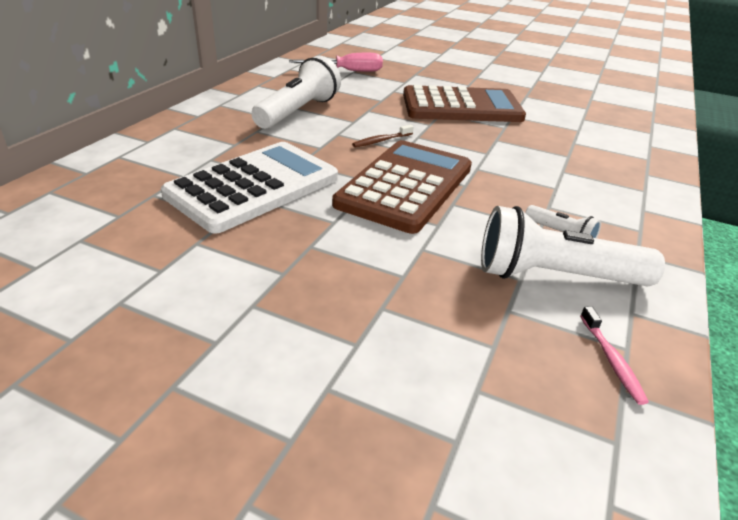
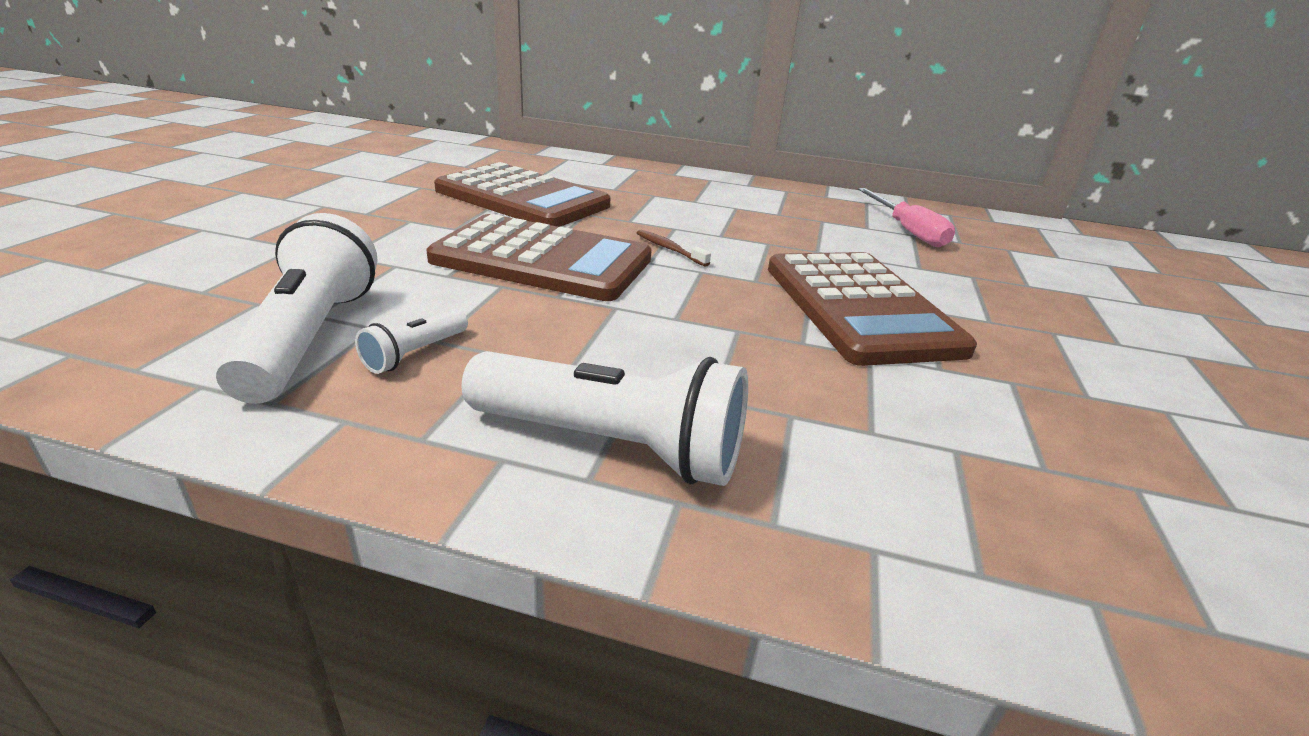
camera: 80 degrees right, 5 degrees down
(253, 187) = (522, 198): white calculator -> brown calculator
(298, 112) = (723, 209): white flashlight -> white flashlight (612, 445)
(612, 360) = (123, 354): pink toothbrush -> none

